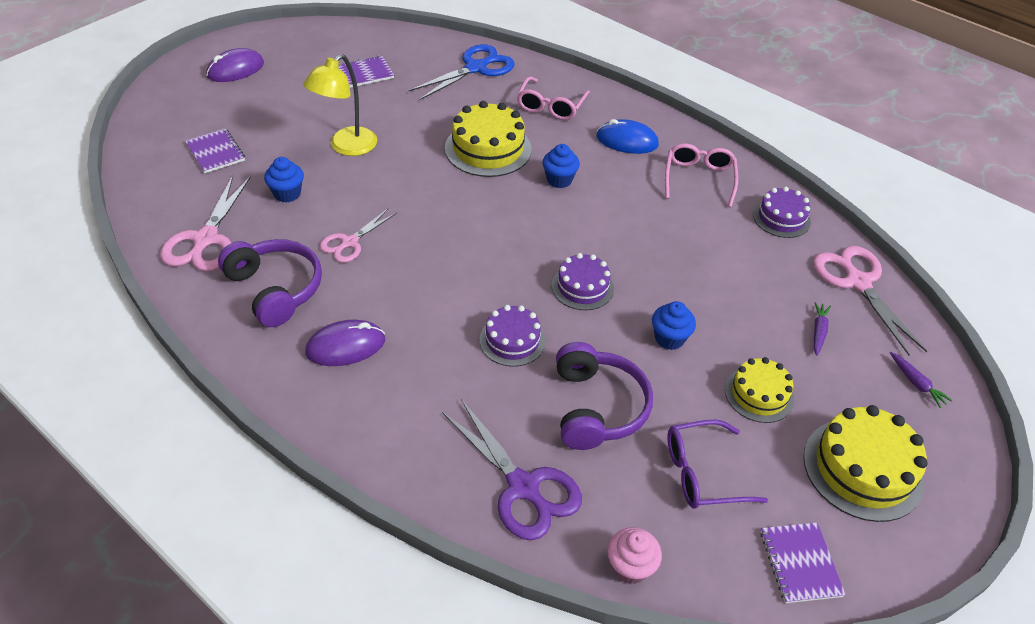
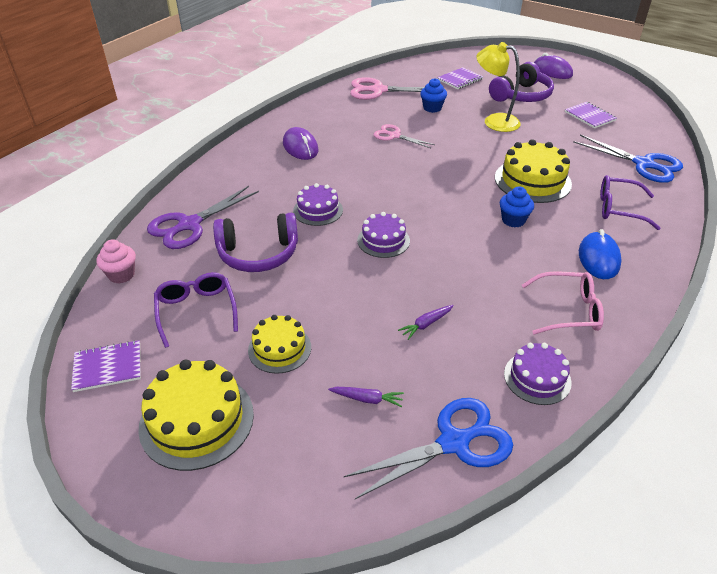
camera: 85 degrees right, 5 degrees down
(275, 289) = (343, 118): purple headphones -> purple headphones (521, 95)
(551, 106) = (619, 209): pink glasses -> purple glasses
(669, 338) = (336, 291): blue cupcake -> none
(857, 282) = (454, 442): pink scissors -> blue scissors
(916, 383) = (307, 483): purple carrot -> purple carrot (426, 324)

